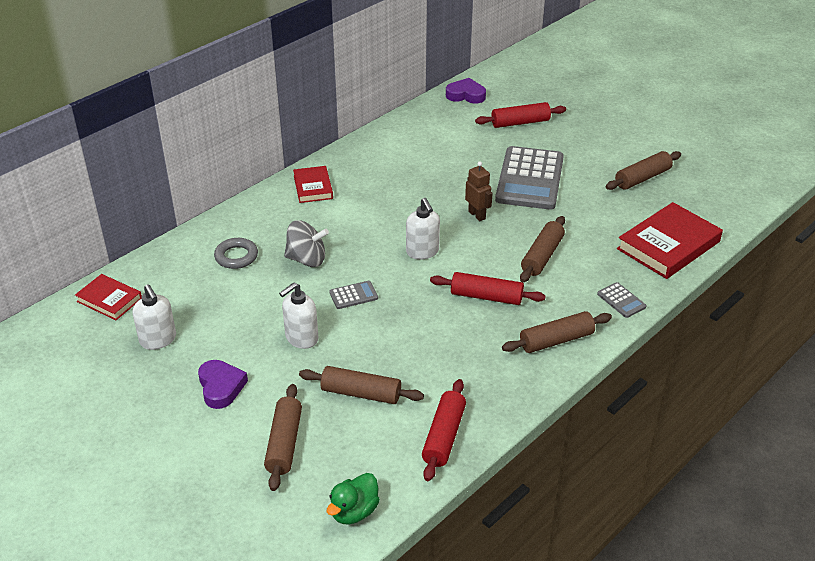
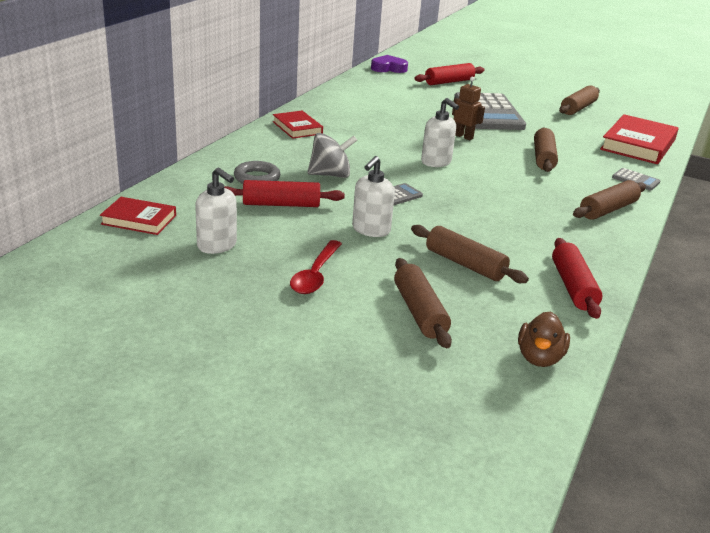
camera: 20 degrees left, 10 degrees down
(221, 387) = (315, 275): purple heart -> red spoon
(354, 512) = (539, 358): green duck -> brown duck
(361, 393) = (465, 264): brown rolling pin -> brown rolling pin turned 45 degrees clockwise
(486, 297) = (520, 187): red rolling pin -> red rolling pin (281, 204)

